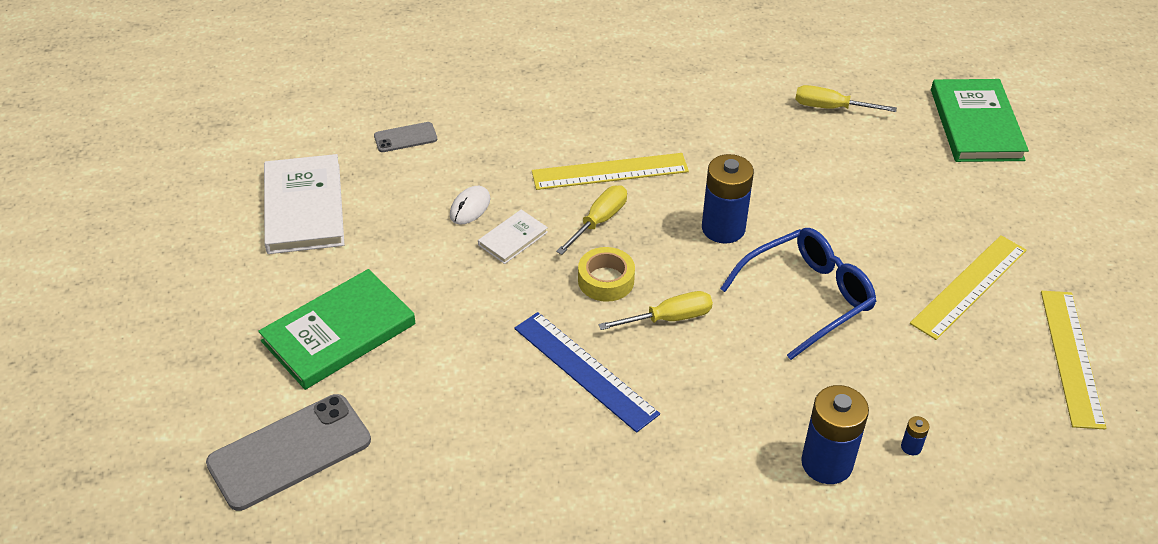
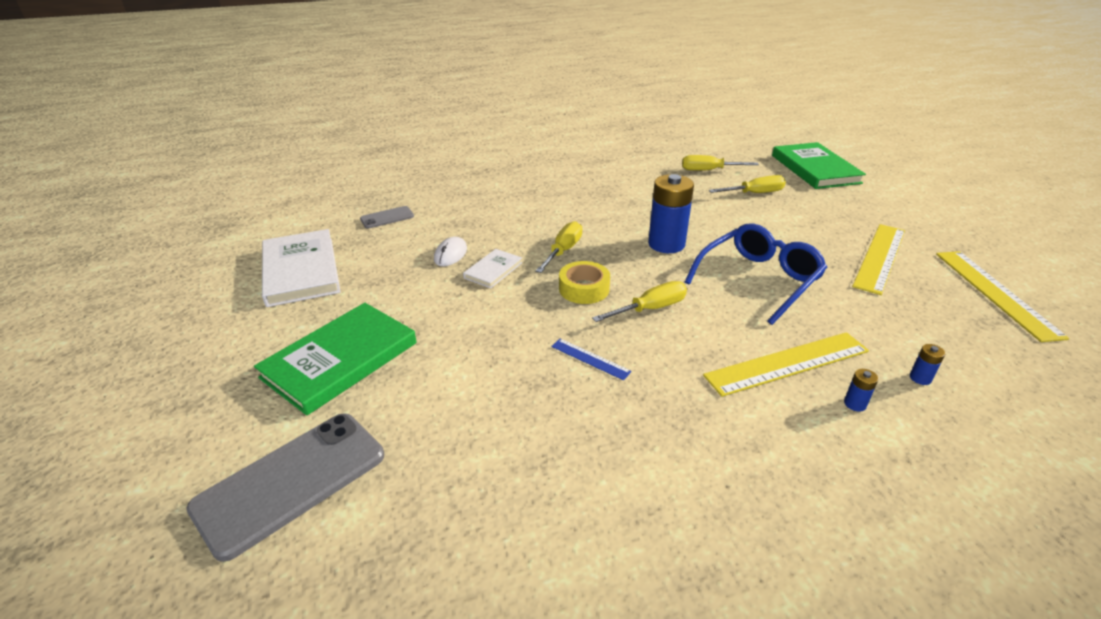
camera: 10 degrees left, 10 degrees down
(584, 370) = (590, 359): blue ruler -> blue ruler, size x0.49
(610, 171) = (560, 220): yellow ruler -> yellow ruler (787, 363)
(826, 463) = (855, 404): blue battery -> blue battery, size x0.41
(870, 159) = (754, 193): none -> yellow screwdriver

